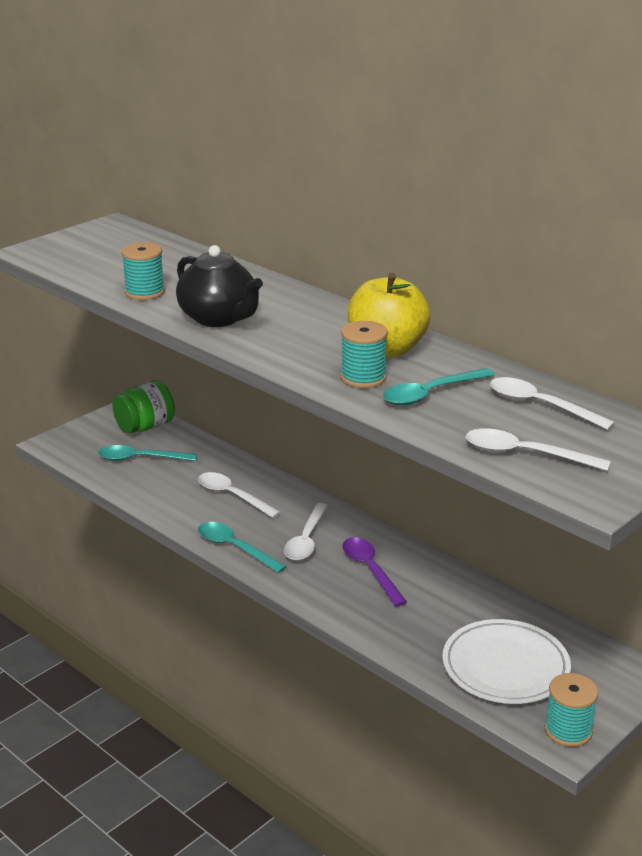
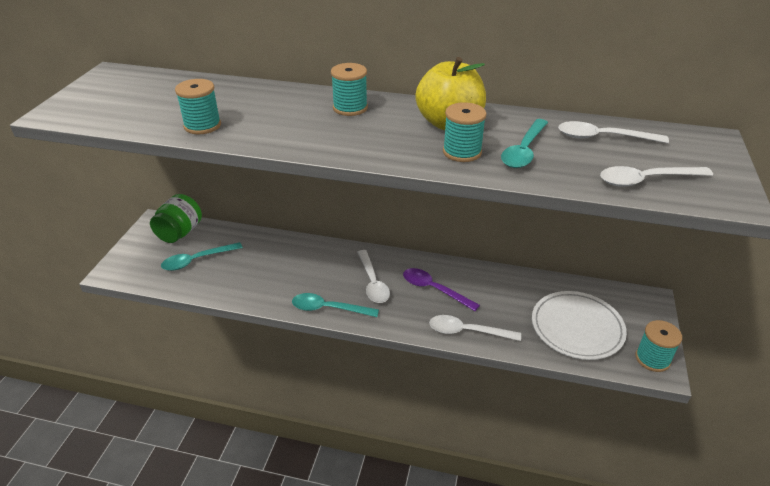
camera: 30 degrees left, 10 degrees up
(219, 318) = (292, 132): black teapot -> none
(232, 496) = (292, 266): white spoon -> white spoon (467, 331)
(303, 310) = (350, 108): none -> turquoise spool

